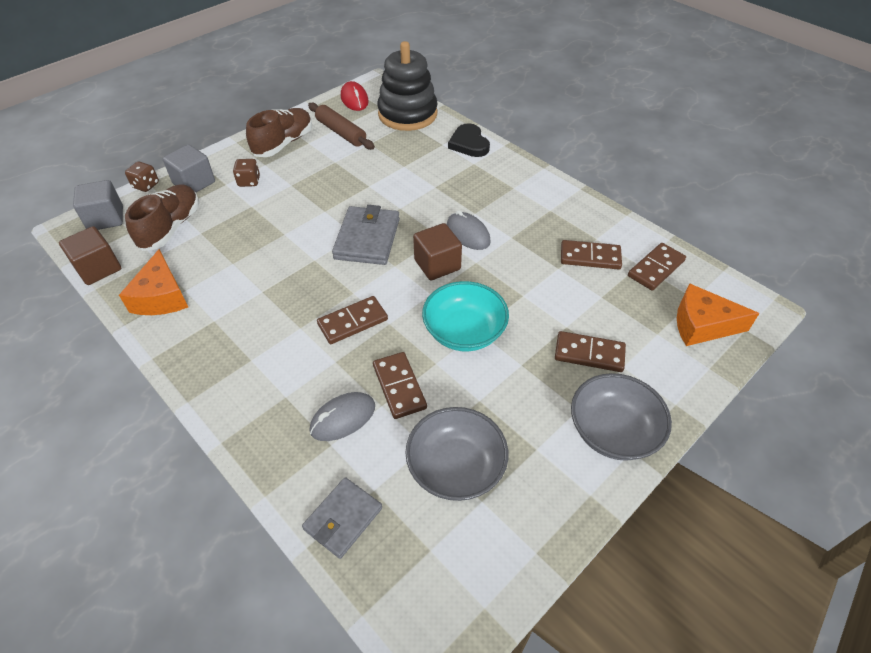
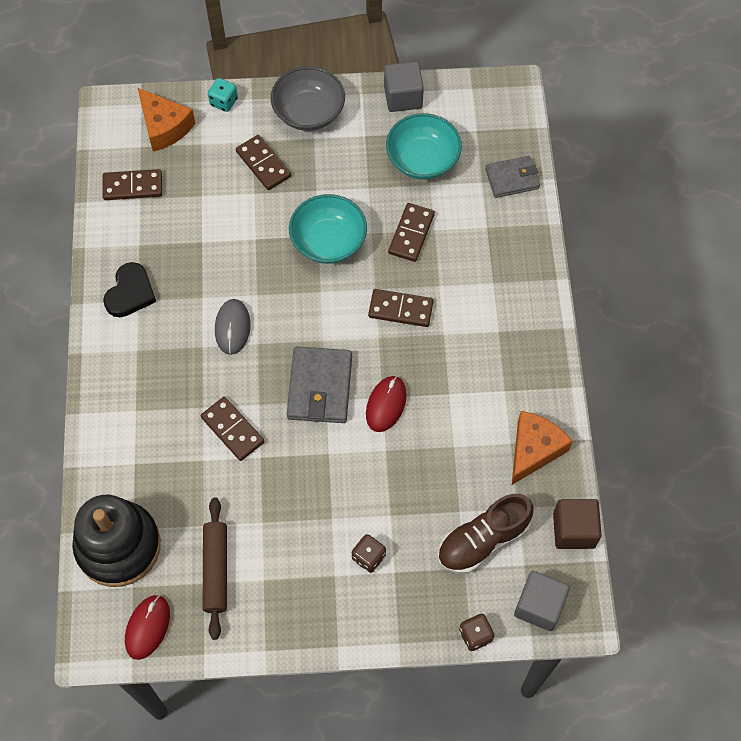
camera: 140 degrees left, 15 degrees up
(194, 183) = (424, 600): grey cube -> grey cube (403, 97)
(283, 143) = (290, 599): brown shoe -> none
(307, 257) = (386, 405): none -> red mouse
(343, 418) = (466, 238): grey mouse -> none
(367, 239) = (320, 387): grey wallet -> grey wallet turned 45 degrees counterclockwise
(437, 264) = (289, 315): brown cube -> none
(456, 467) = (422, 159): grey bowl -> turquoise bowl
(469, 143) = (109, 443): black heart -> black heart (130, 293)
(590, 257) = (166, 232): brown domino -> brown domino (232, 430)
(692, 382) = (224, 102): none -> turquoise dice

